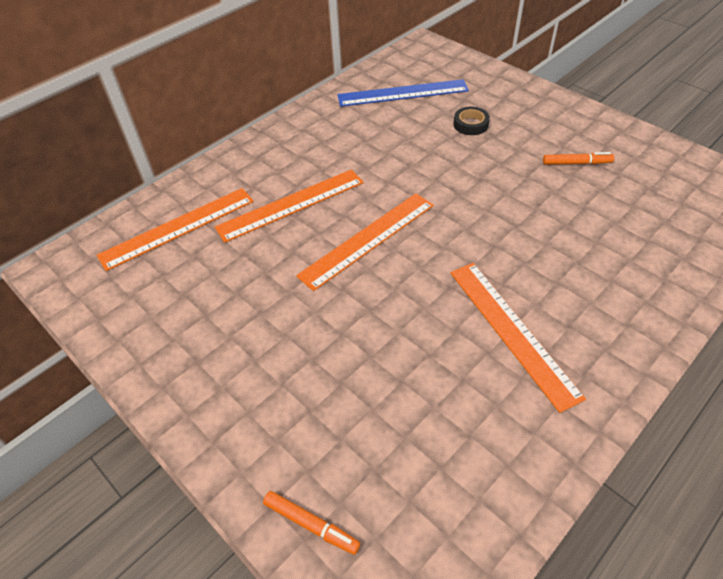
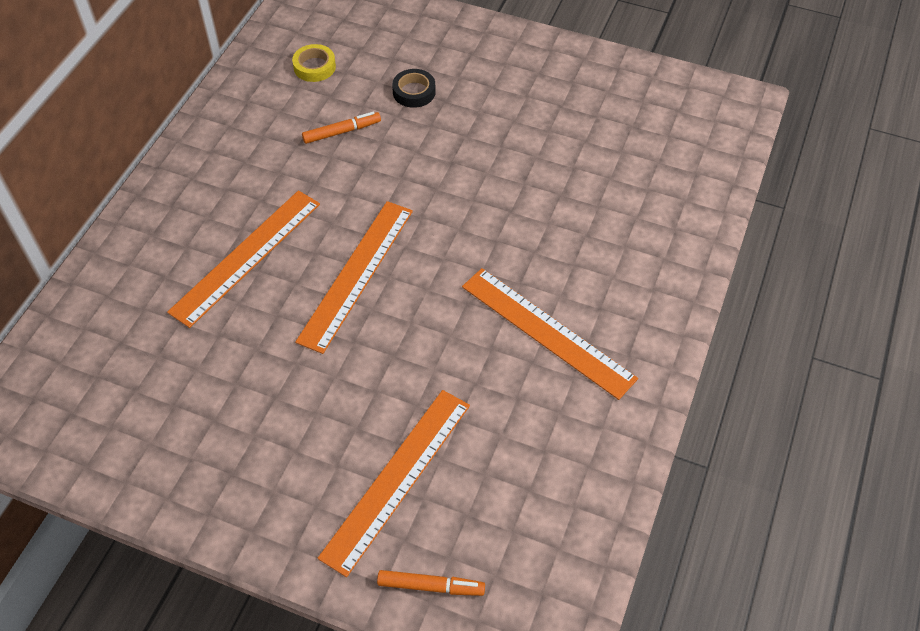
camera: 25 degrees left, 5 degrees up
(178, 228) = (121, 326): orange ruler -> orange ruler (397, 479)
(402, 93) = (314, 67): blue ruler -> yellow tape
(576, 163) = (548, 114): orange marker -> orange marker (342, 132)

